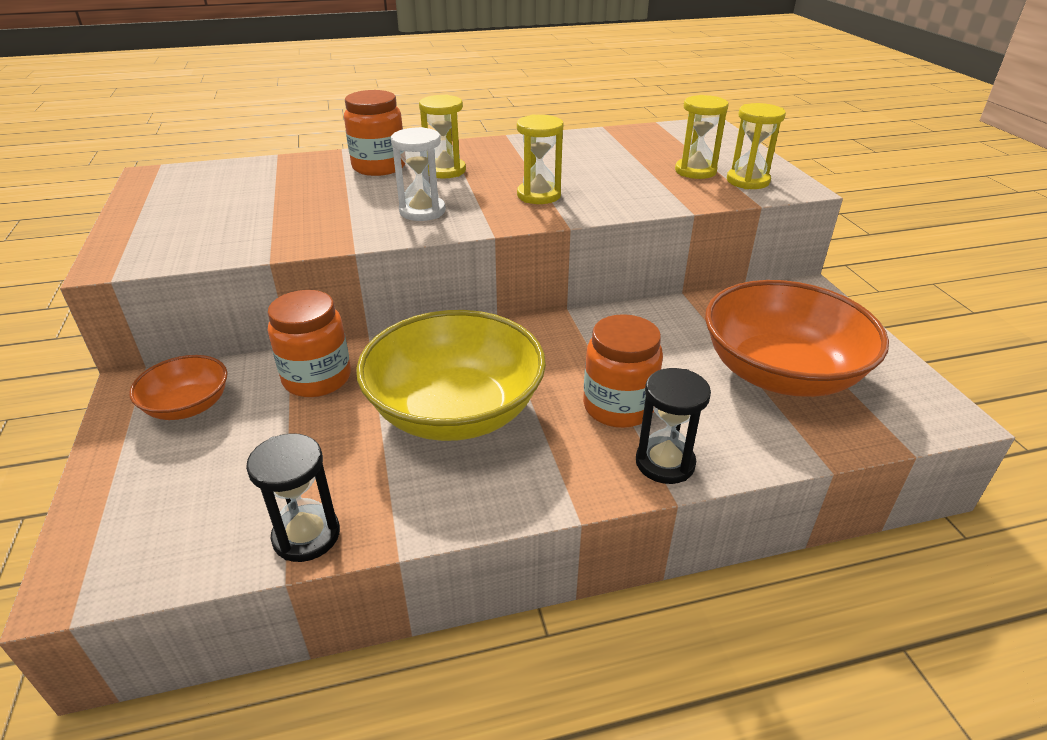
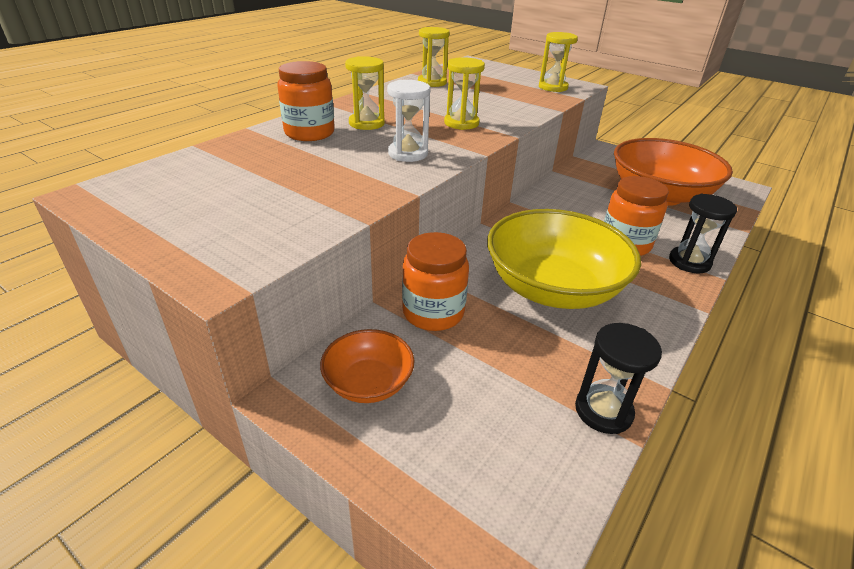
camera: 40 degrees left, 0 degrees up
(695, 171) = (517, 88): yellow hourglass -> yellow hourglass (432, 82)

